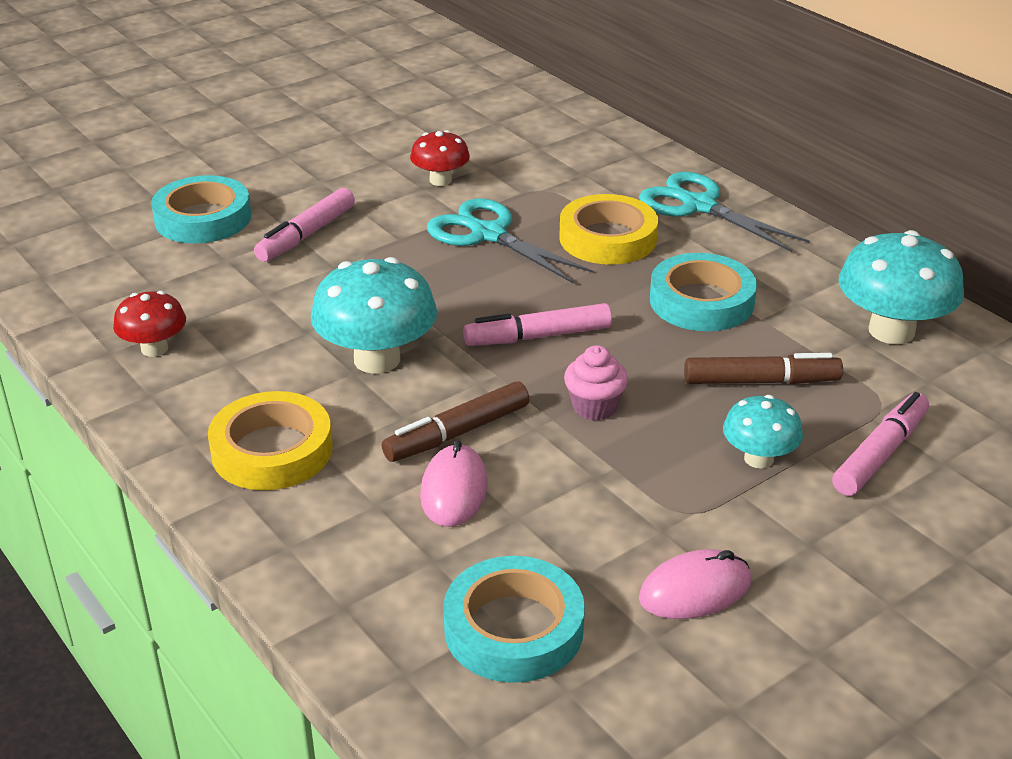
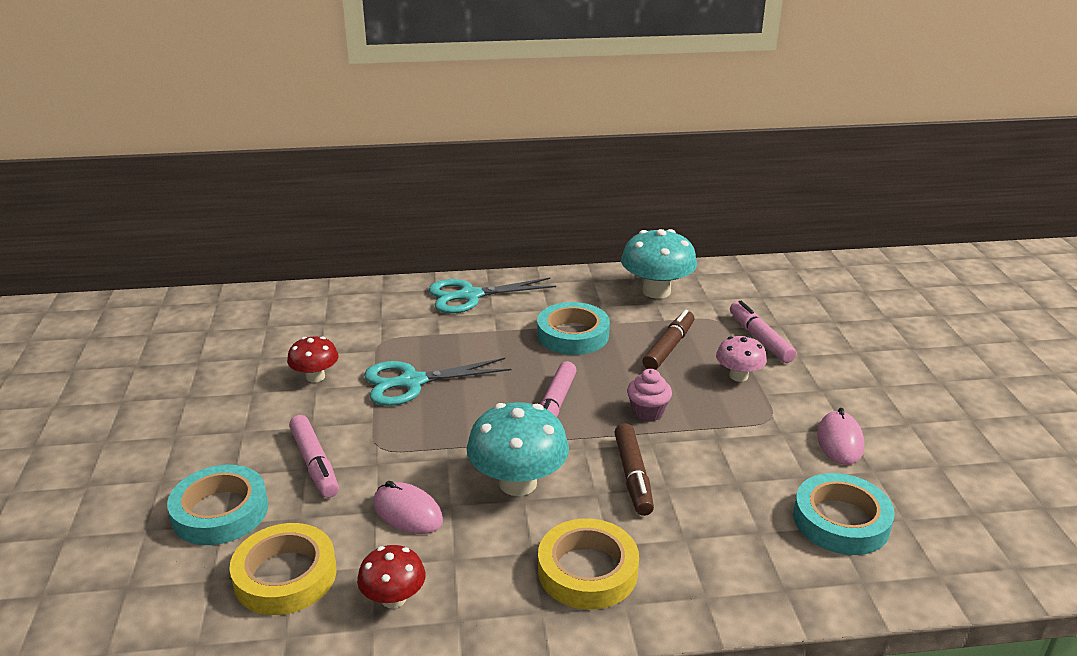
camera: 60 degrees left, 5 degrees down
(454, 490) = (693, 498): pink mouse -> pink mouse (408, 512)
(608, 238) = (469, 339): yellow tape -> yellow tape (285, 575)
(758, 458) = (738, 376): turquoise mushroom -> pink mushroom

